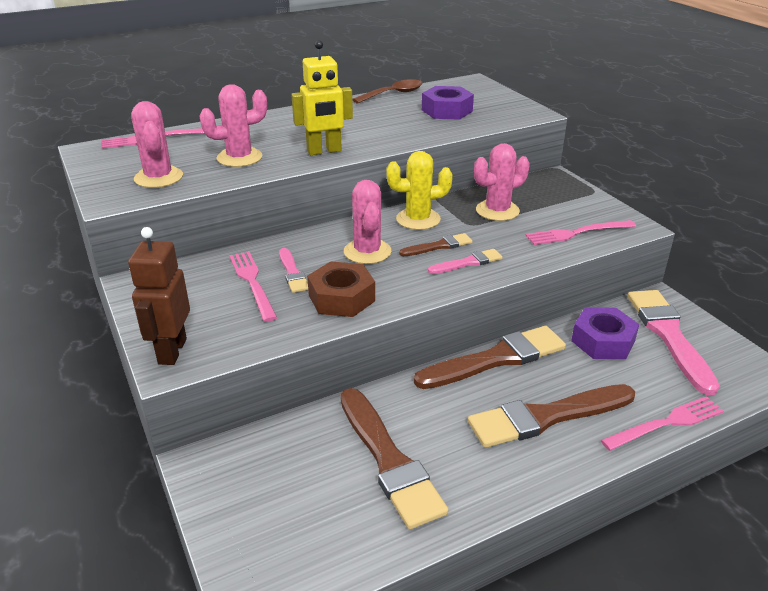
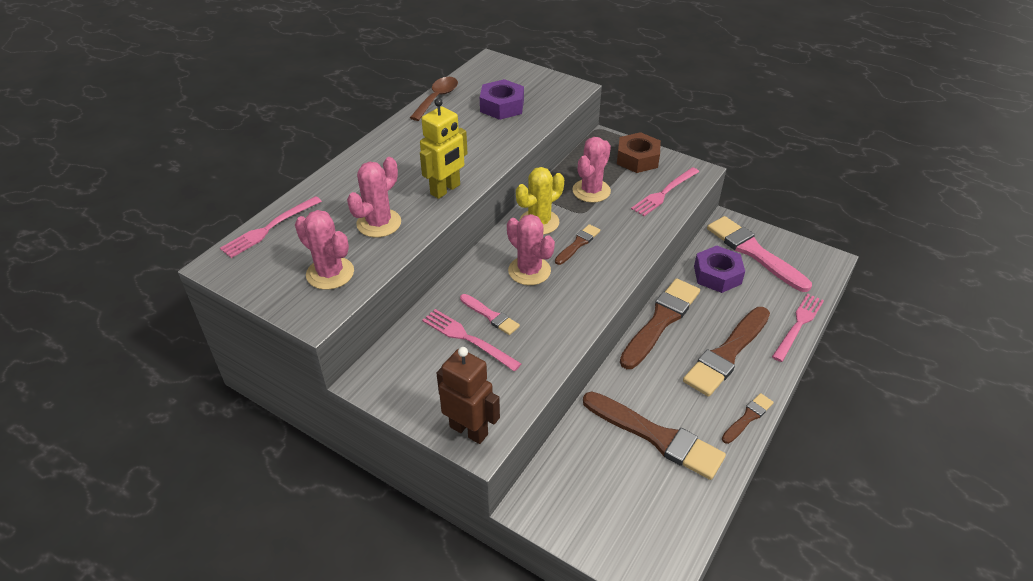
camera: 30 degrees left, 10 degrees up
(172, 351) = (469, 430): brown robot -> brown robot turned 150 degrees clockwise
(341, 298) = (550, 324): brown nut -> brown nut (637, 159)
(468, 263) = (612, 252): pink brush -> none
(515, 488) = (748, 417): none -> brown brush

